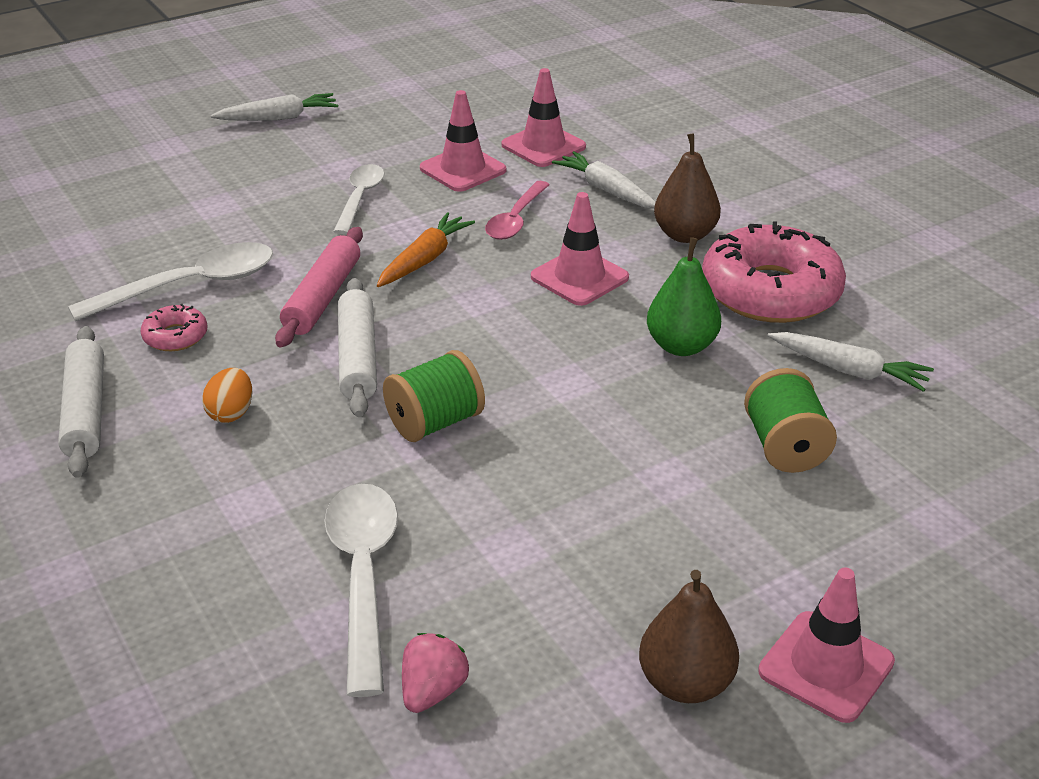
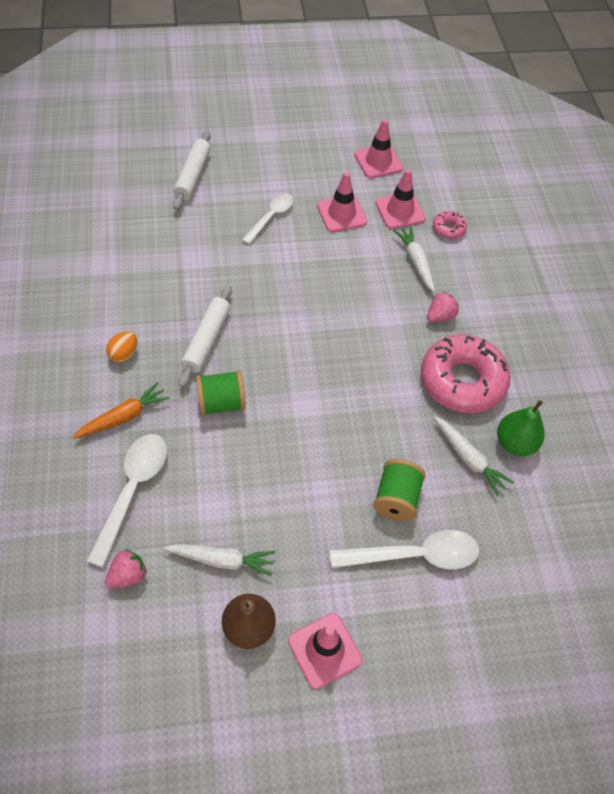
camera: 20 degrees right, 20 degrees up
(86, 411) = (55, 324): white rolling pin -> white rolling pin (193, 175)
(175, 336) = (122, 287): pink donut -> pink donut (448, 228)
(190, 286) = (148, 252): white spoon -> white spoon (414, 555)
(279, 118) = (260, 133): white carrot -> white carrot (221, 560)
(323, 297) = (211, 288): pink rolling pin -> none
(424, 260) = (280, 280): orange carrot -> orange carrot (123, 417)
(516, 219) = (349, 267): pink spoon -> none
(579, 277) = (359, 326): pink traffic cone -> pink traffic cone (378, 161)
(681, 346) = (384, 402): green pear -> green pear (515, 443)
(685, 235) = (440, 316): brown pear -> pink strawberry

